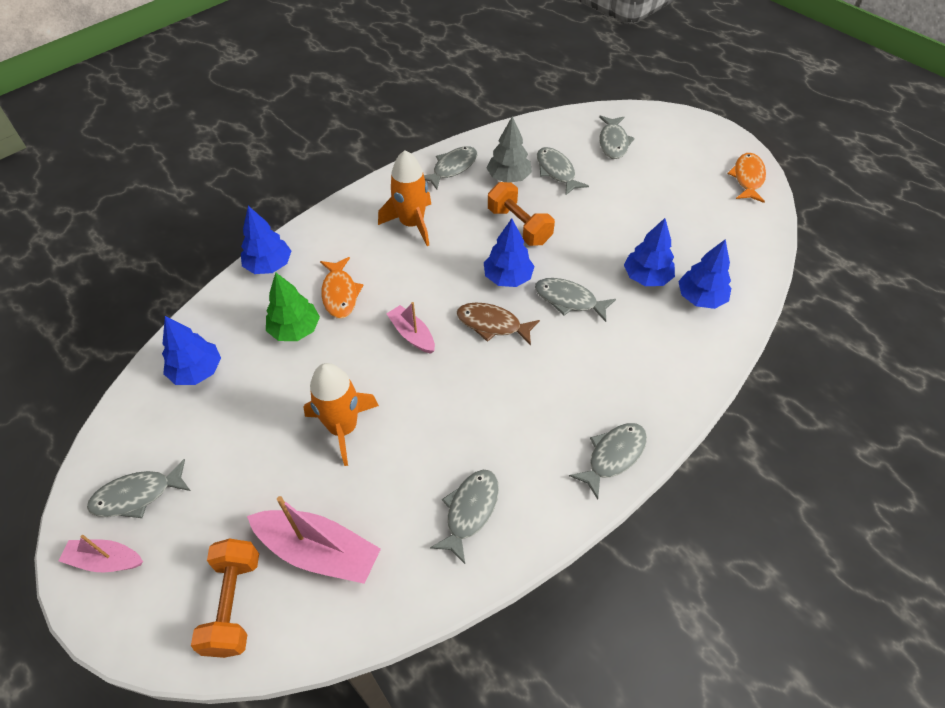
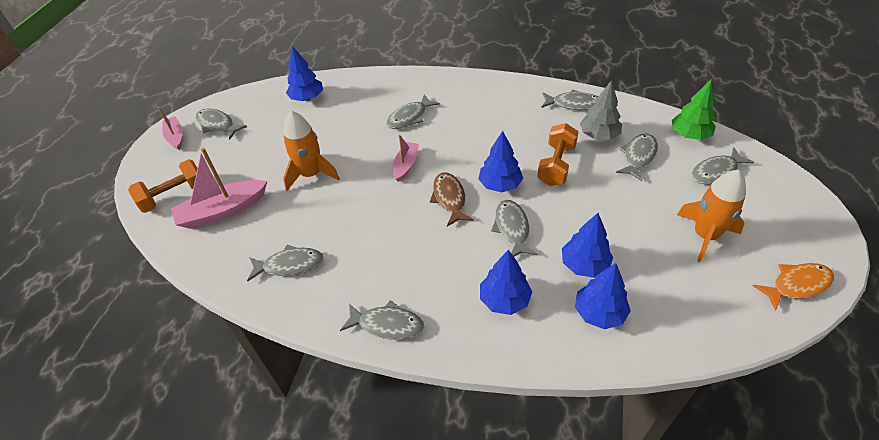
camera: 60 degrees right, 5 degrees down
(269, 265) = (404, 79): blue tree -> blue tree (504, 300)
(295, 330) = (366, 115): green tree -> green tree (689, 135)
(318, 551) = (222, 211): pink boat -> pink boat turned 75 degrees clockwise
(340, 293) = (409, 117): orange fish -> grey fish
(412, 224) = (499, 114): orange rocket -> orange rocket (705, 236)

